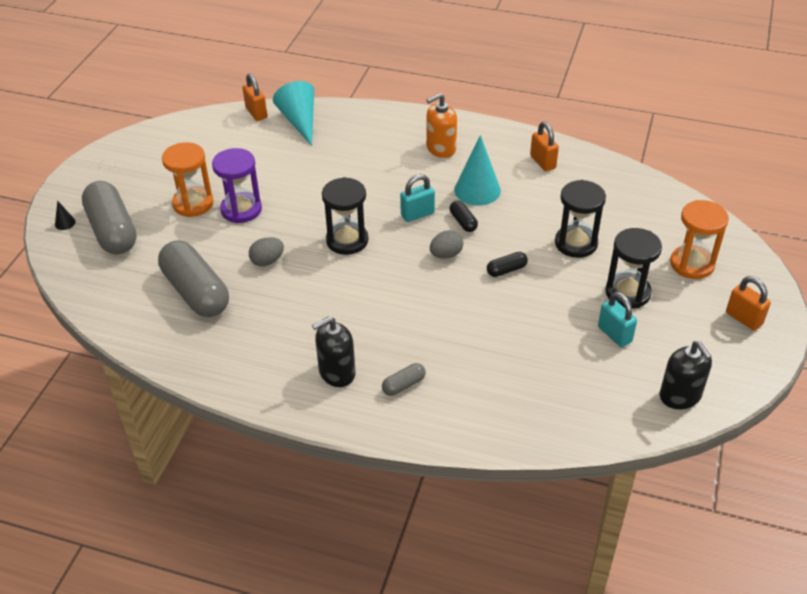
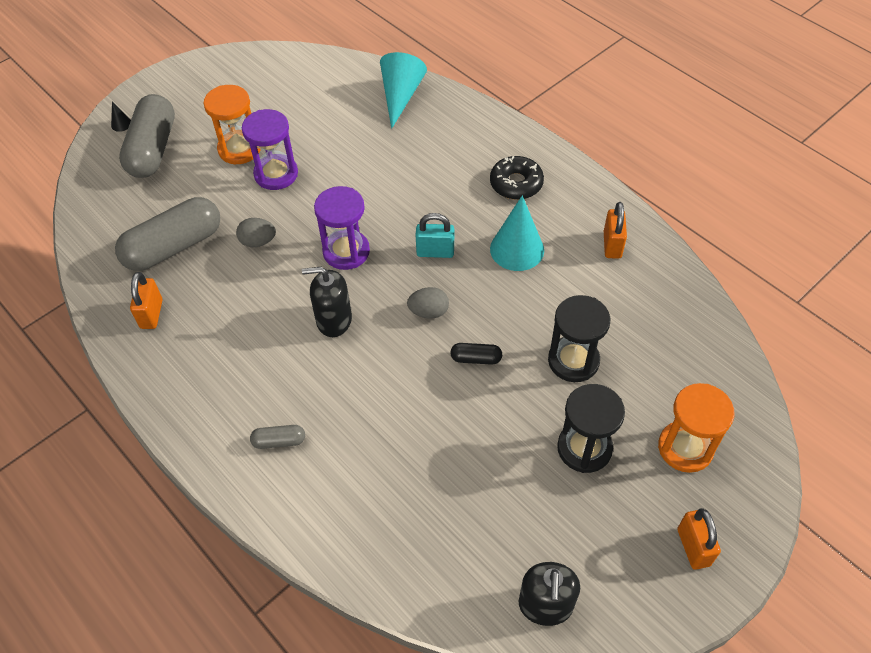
camera: 30 degrees right, 10 degrees up
(196, 292) = (174, 246): grey capsule -> grey capsule turned 60 degrees clockwise
(256, 113) = (367, 71): orange padlock -> orange padlock (151, 314)
(337, 372) = (230, 395): black soap dispenser -> black soap dispenser (334, 320)
(347, 240) = (346, 252): black hourglass -> purple hourglass
(441, 148) = (516, 183): orange soap dispenser -> black donut
(463, 222) = (474, 281): black capsule -> none
(614, 334) = (531, 492): turquoise padlock -> none

